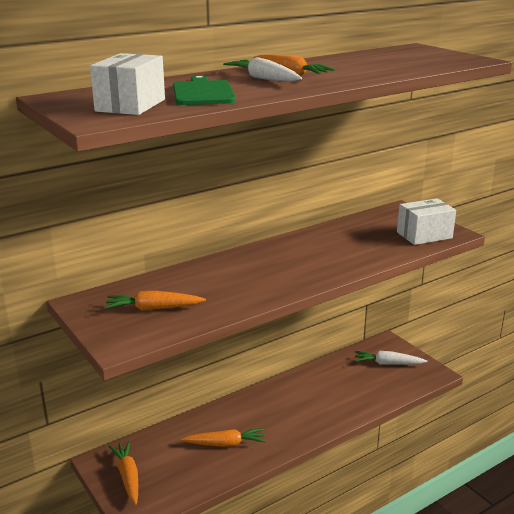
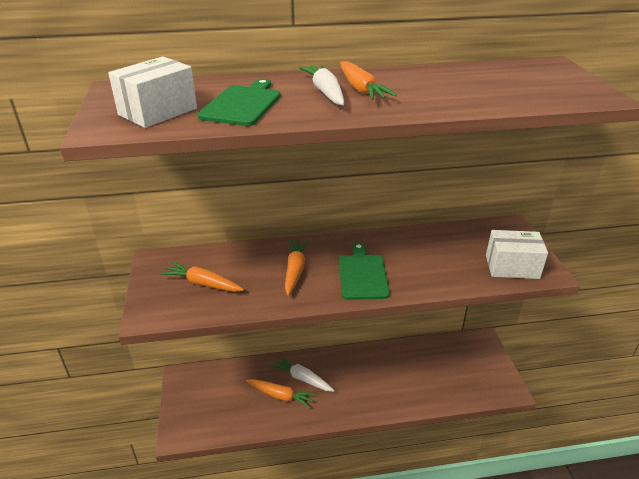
camera: 25 degrees right, 10 degrees up
(128, 476) = (192, 398): orange carrot -> orange carrot (295, 270)
(304, 267) = (362, 274): none -> green cutting board
(388, 363) = (469, 364): white carrot -> white carrot (302, 378)

